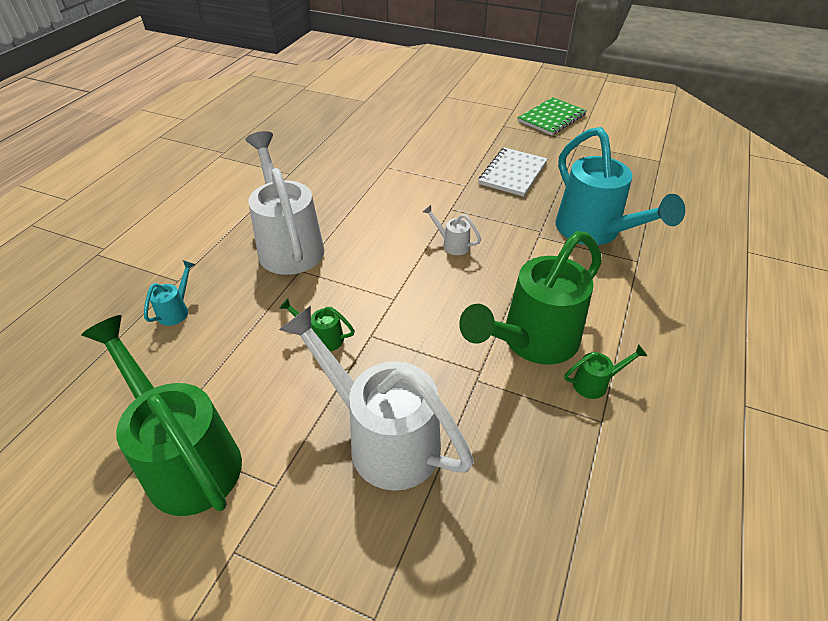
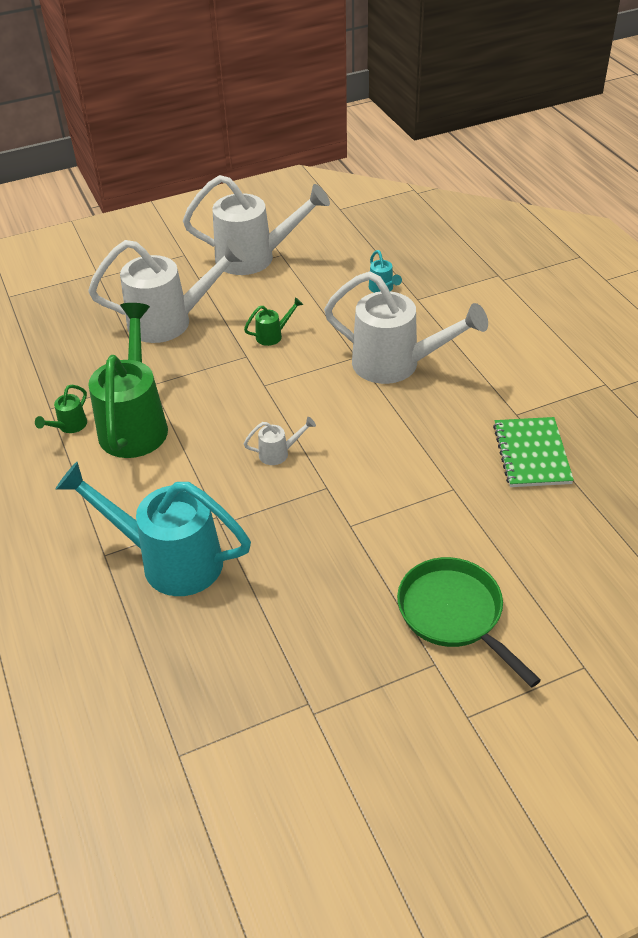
camera: 135 degrees right, 0 degrees up
(186, 457) = (255, 258): green watering can -> white watering can
(470, 132) = (454, 614): none -> green pan
(512, 173) = (325, 580): white notebook -> none
(551, 118) = (397, 739): green notebook -> green notebook (531, 454)

